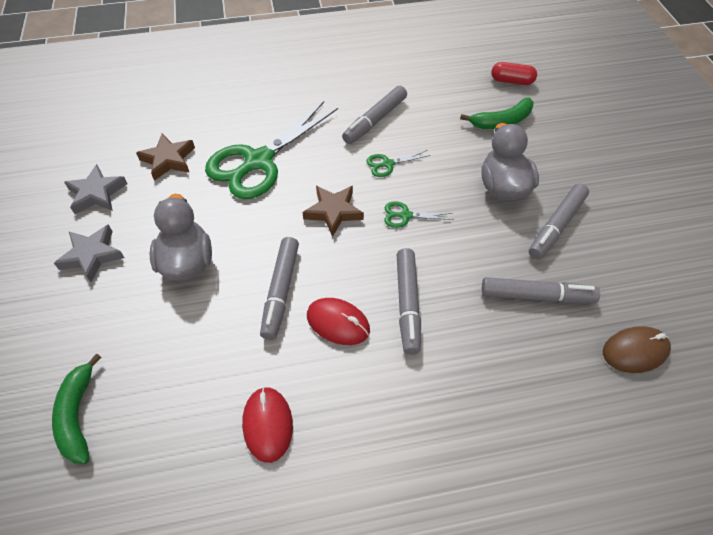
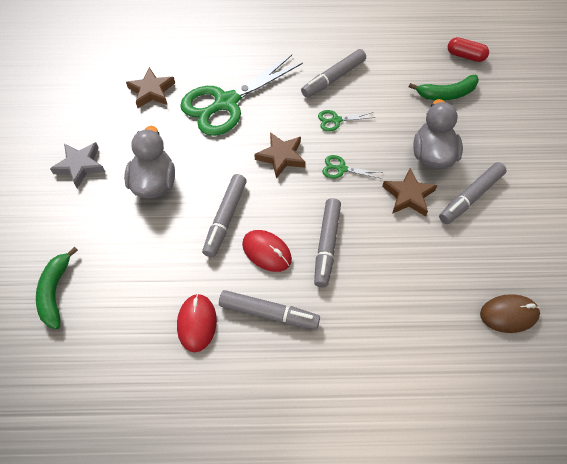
camera: 10 degrees right, 5 degrees up
(97, 193) = (90, 113): grey star -> none
(488, 234) = (408, 195): none -> brown star
(536, 296) = (437, 255): grey marker -> grey marker (269, 313)

